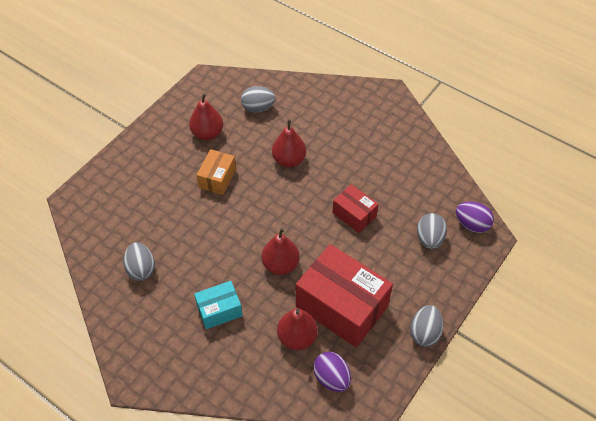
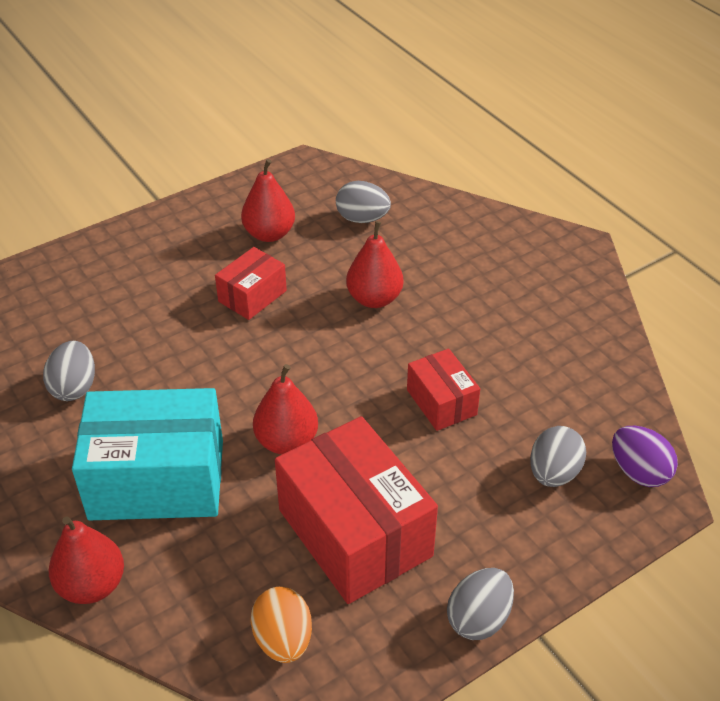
camera: 20 degrees right, 10 degrees down
(217, 178) = (252, 296): orange box -> red box
(219, 310) = (157, 479): turquoise box -> turquoise box, size x1.93
(297, 337) = (258, 557): red pear -> red pear (92, 585)
(331, 378) = (283, 639): purple egg -> orange egg

